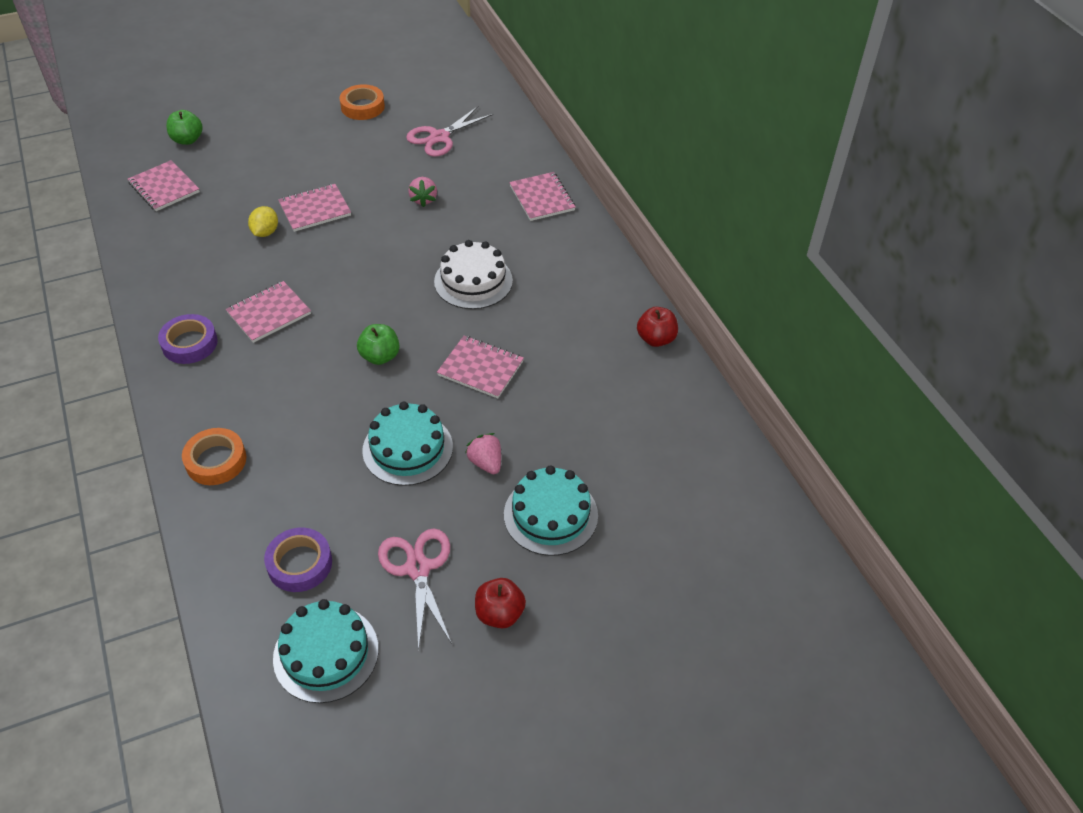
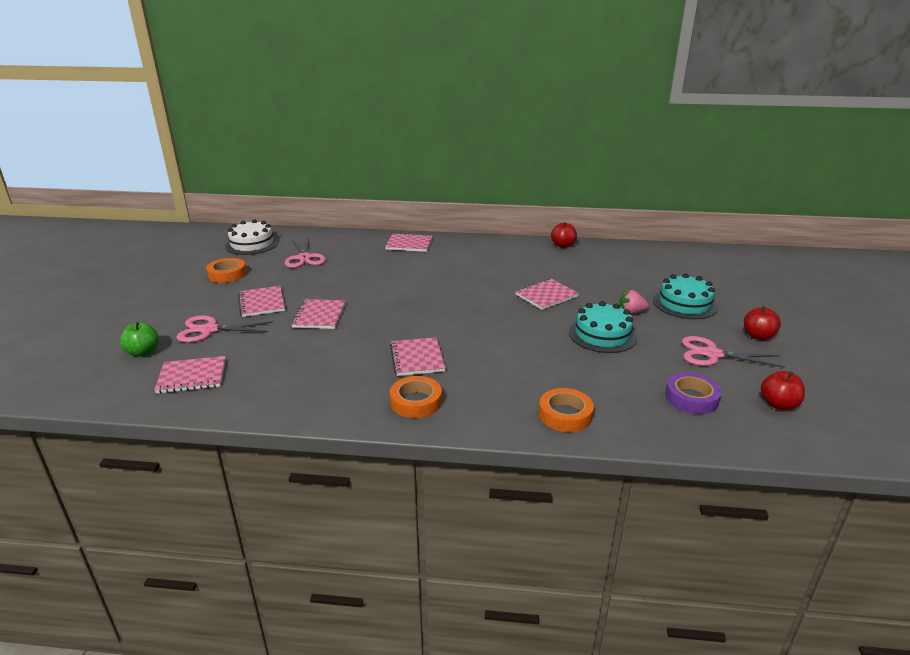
camera: 60 degrees left, 20 degrees down
(189, 343) = (416, 402): purple tape -> orange tape
(246, 155) = (209, 330): none -> pink scissors
(265, 232) = (319, 341): yellow lemon -> none
(317, 159) = (262, 303): none -> pink notebook
(326, 653) = (778, 404): turquoise cake -> red apple
(380, 356) = (506, 325): green apple -> none
(423, 199) = (362, 277): pink strawberry -> none
(473, 281) = (463, 280): white cake -> white cake (252, 244)

